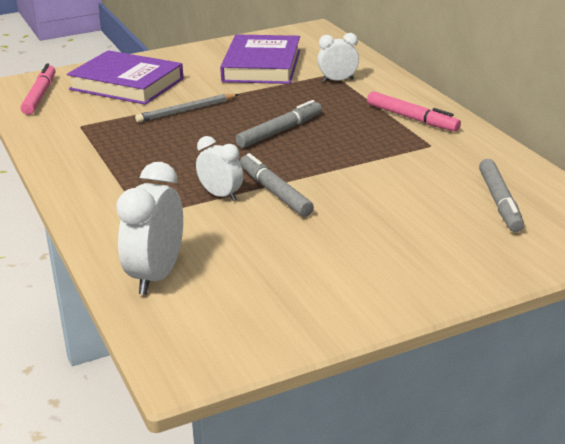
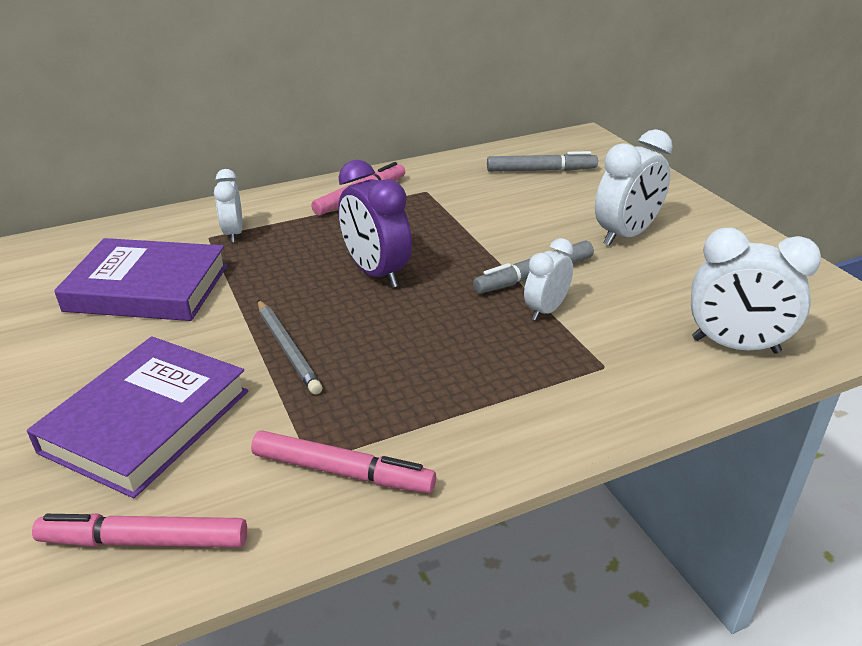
camera: 90 degrees left, 5 degrees up
(68, 134) = (342, 471): none -> pink marker
(280, 131) = (376, 273): grey marker -> purple clock
(353, 241) = (626, 235): none -> white clock

